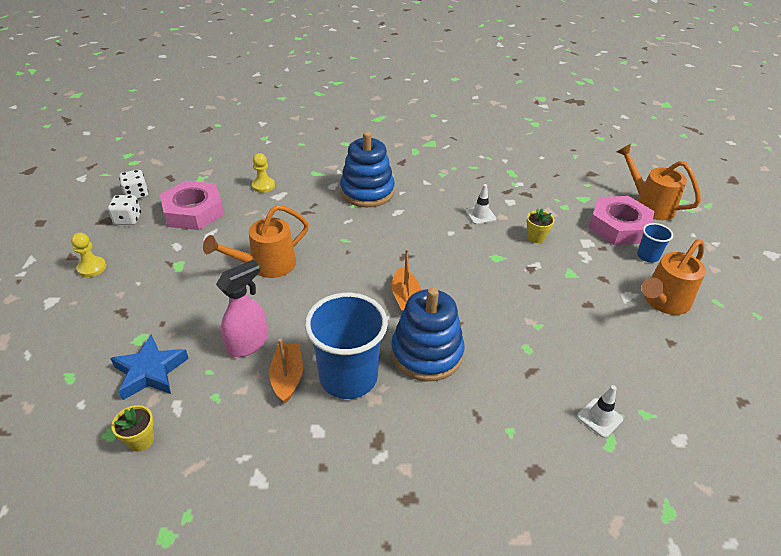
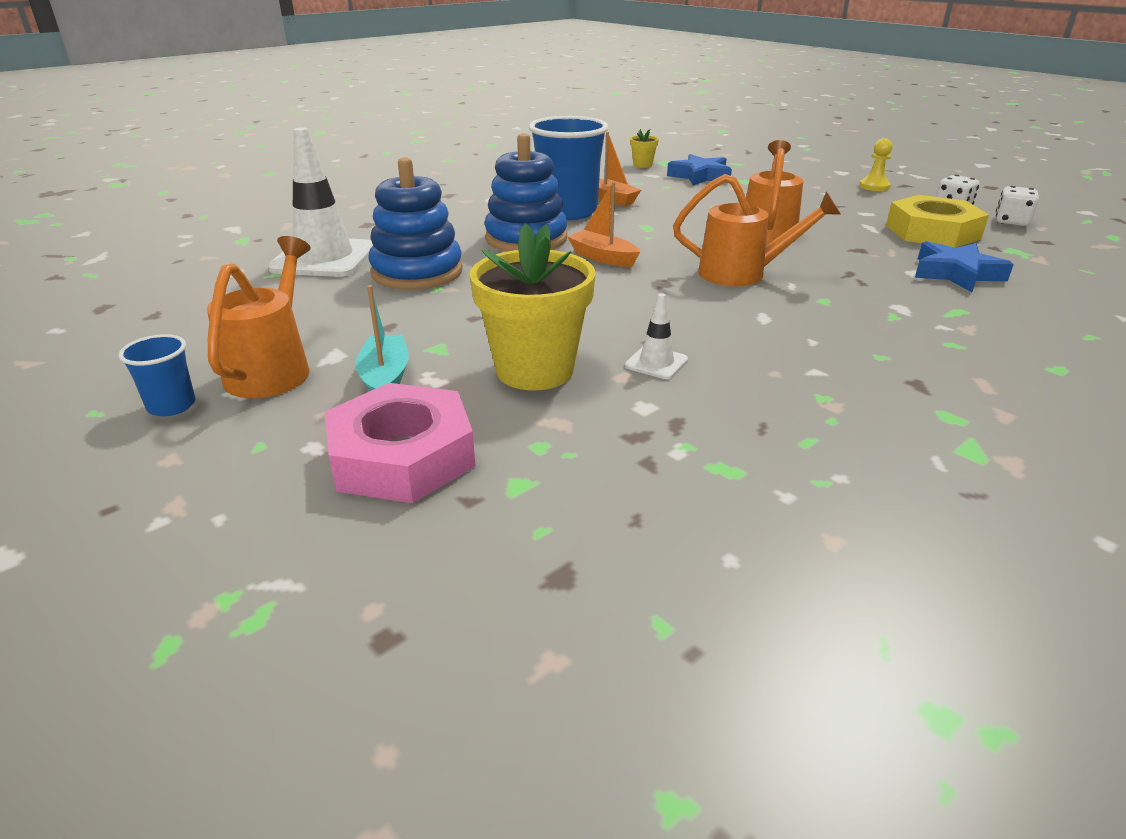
camera: 140 degrees right, 10 degrees down
(193, 211) = (932, 232): pink nut -> yellow nut
(248, 344) = (671, 200): pink spray bottle -> none
(263, 186) = (956, 273): yellow pawn -> blue star
(367, 191) = (849, 320): blue stacking toy -> blue stacking toy (417, 272)
(536, 237) = (534, 370): yellow flower pot -> yellow flower pot, size x2.21
(599, 418) = (324, 258): white traffic cone -> white traffic cone, size x2.21
(607, 267) = (385, 378): none -> turquoise boat
(647, 256) = (318, 424): blue cup -> blue cup (171, 406)
(649, 205) = (352, 550): orange watering can -> orange watering can (742, 274)

